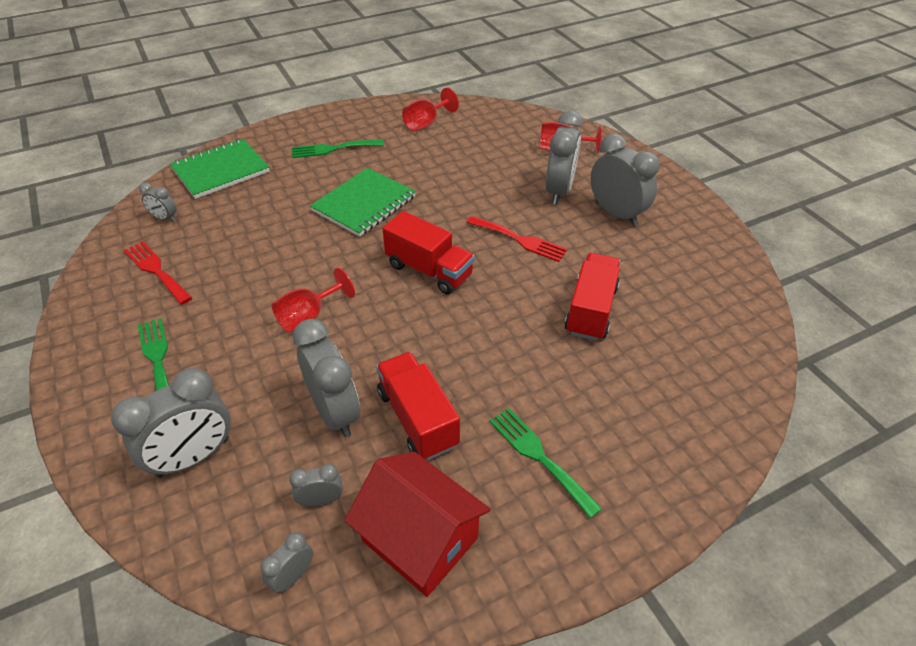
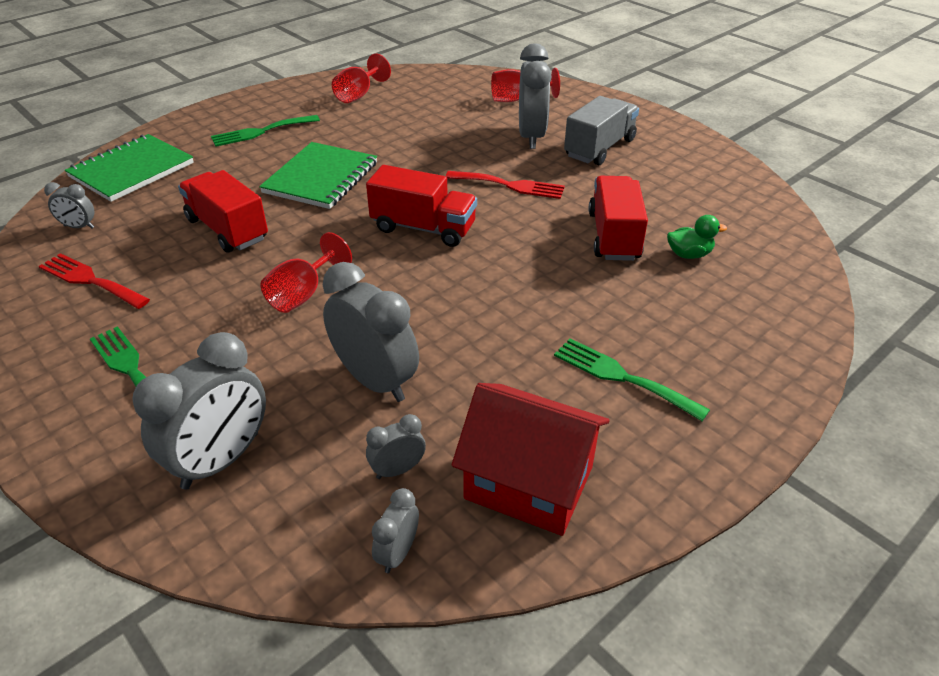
camera: 15 degrees left, 5 degrees down
(417, 418) = (474, 368): red truck -> red truck (227, 229)
(616, 214) = (599, 148): grey clock -> grey truck
(652, 343) = (689, 254): none -> green duck

